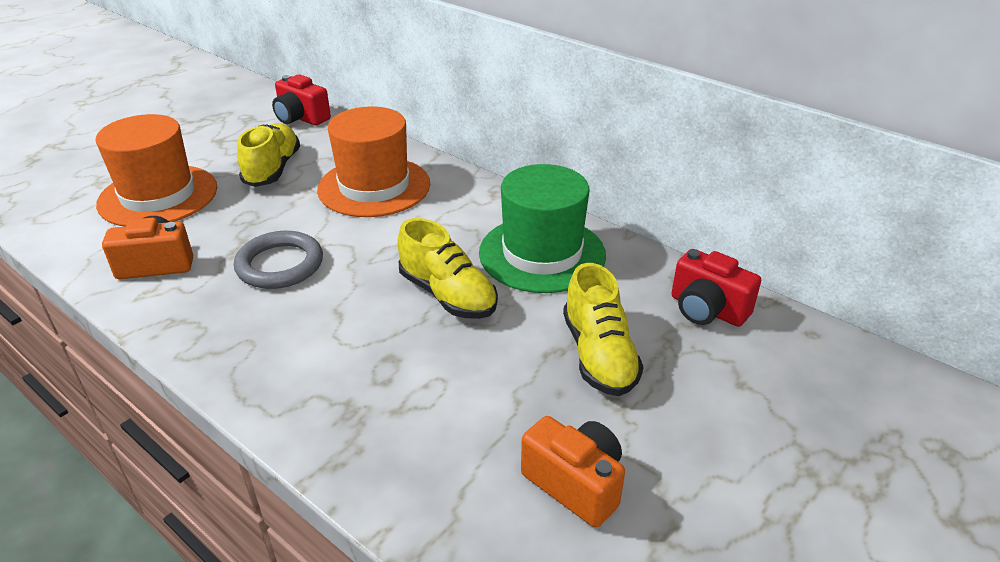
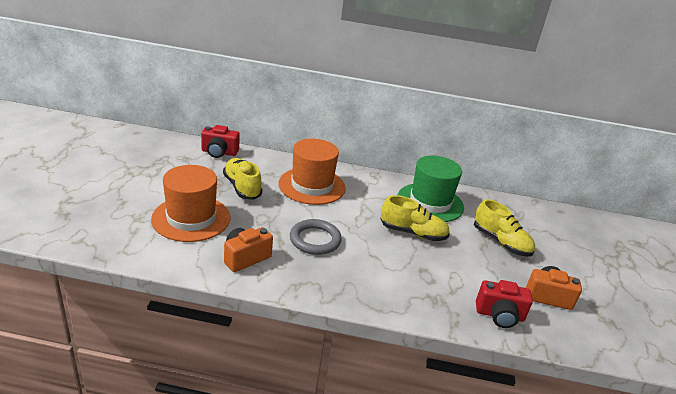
camera: 35 degrees left, 5 degrees down
(707, 310) = (518, 211): red camera -> red camera (499, 315)

